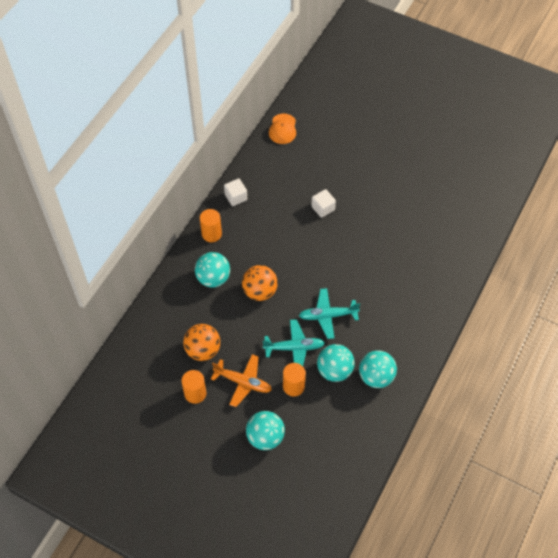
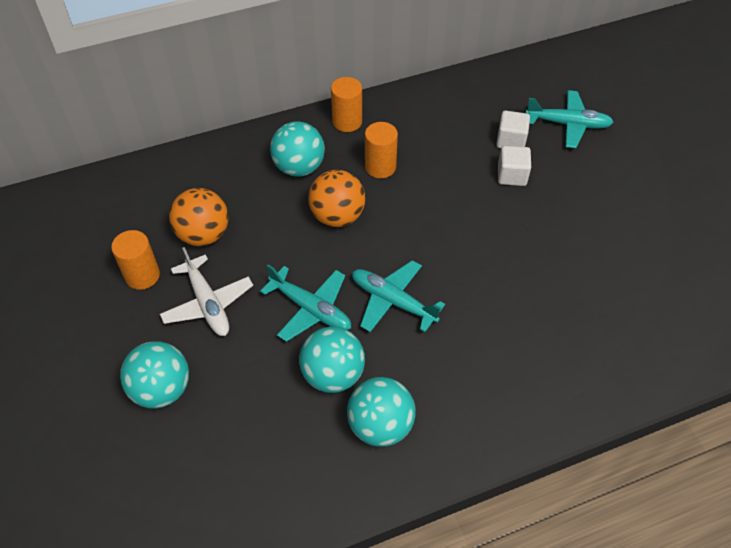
camera: 40 degrees right, 5 degrees down
(236, 197) = (415, 102): white cube -> white cube (511, 140)
(243, 382) = (208, 303): orange plane -> white plane
(282, 129) = (544, 66): orange cap -> none
(293, 386) = (261, 354): orange cylinder -> orange cylinder (380, 167)
(325, 159) = (568, 124): none -> turquoise plane

